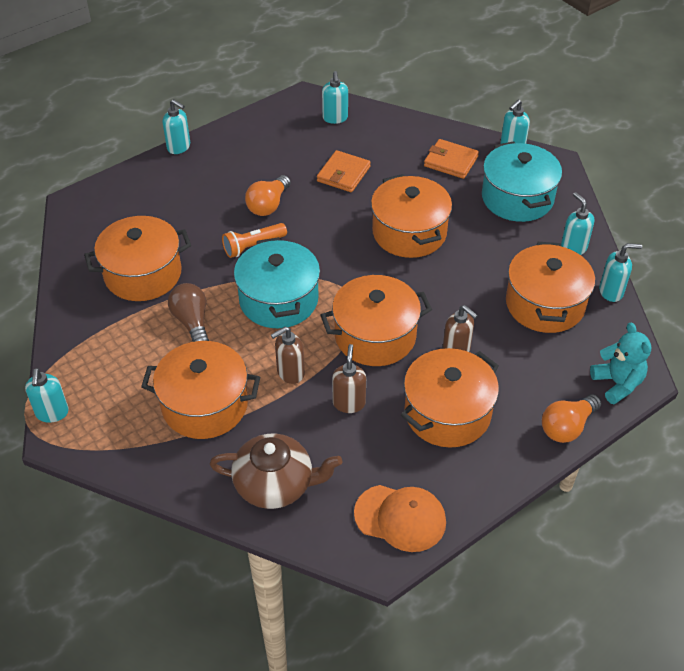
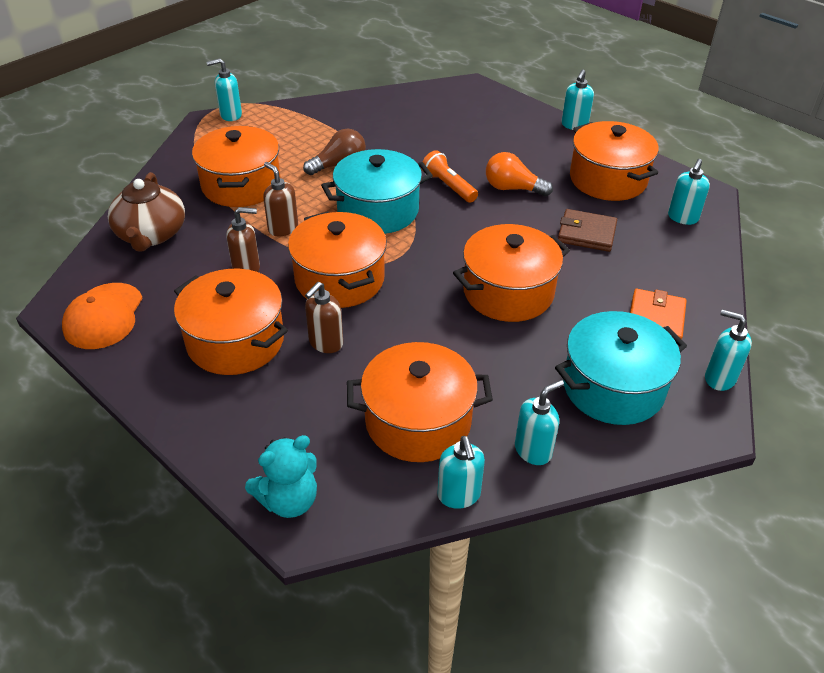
camera: 80 degrees right, 5 degrees down
(143, 274) = (393, 132): orange pot -> orange pot (608, 179)
(335, 118) = (682, 218): turquoise soap dispenser -> turquoise soap dispenser turned 45 degrees counterclockwise
(343, 174) = (586, 233): orange wallet -> brown wallet
(567, 427) = (216, 447): orange light bulb -> none

